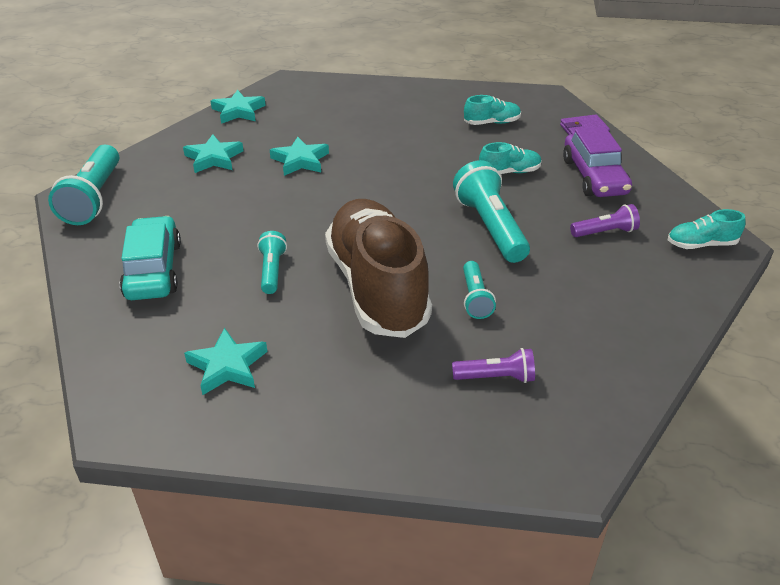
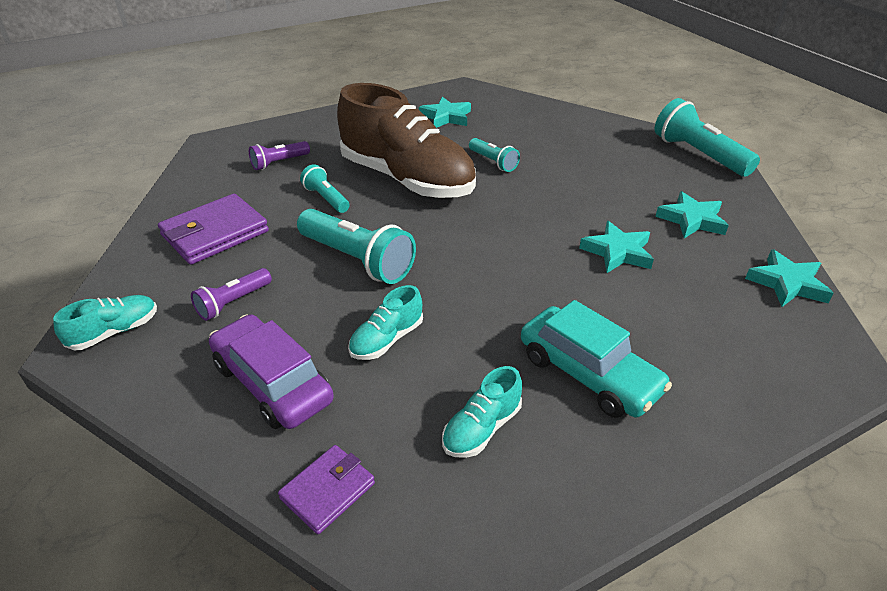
camera: 145 degrees right, 0 degrees up
(154, 270) = (567, 136): turquoise car -> turquoise car (588, 374)
(604, 302) = (215, 233): none -> purple wallet

